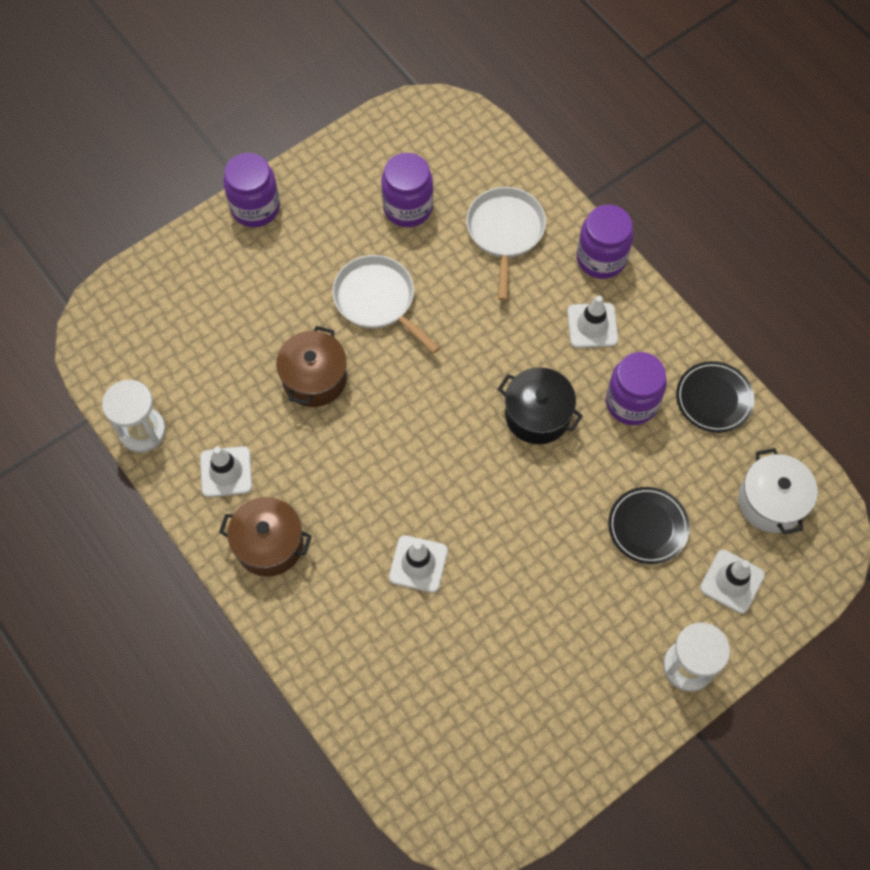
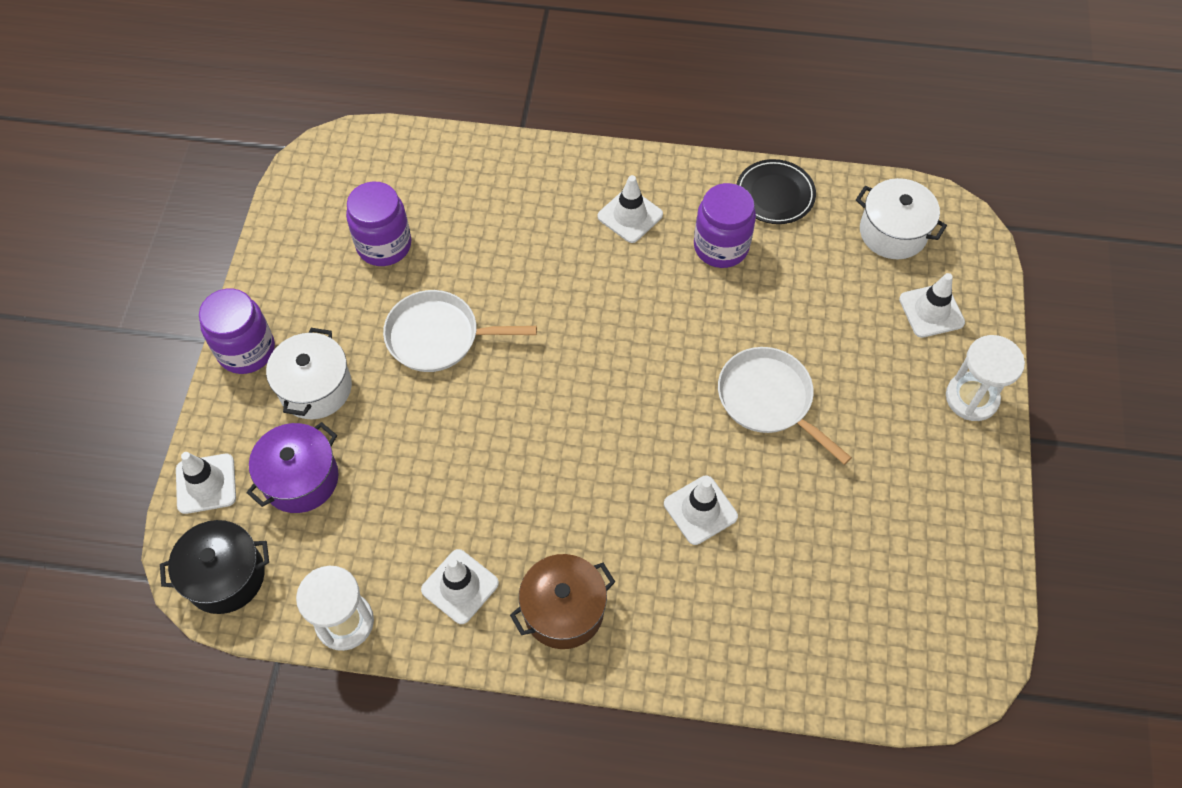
camera: 45 degrees left, 5 degrees down
(151, 274) = (206, 484): none -> white traffic cone
(205, 320) = (300, 479): none -> purple pot
(270, 268) = (315, 388): none -> white pot
(314, 378) = (453, 443): brown pot -> none
(505, 232) = (485, 201): white pan -> white pan (768, 400)
(537, 415) = (663, 315): black pot -> black pot (225, 576)
(601, 258) = (582, 162): purple jar -> none
(648, 527) = (833, 325): black plate -> none

